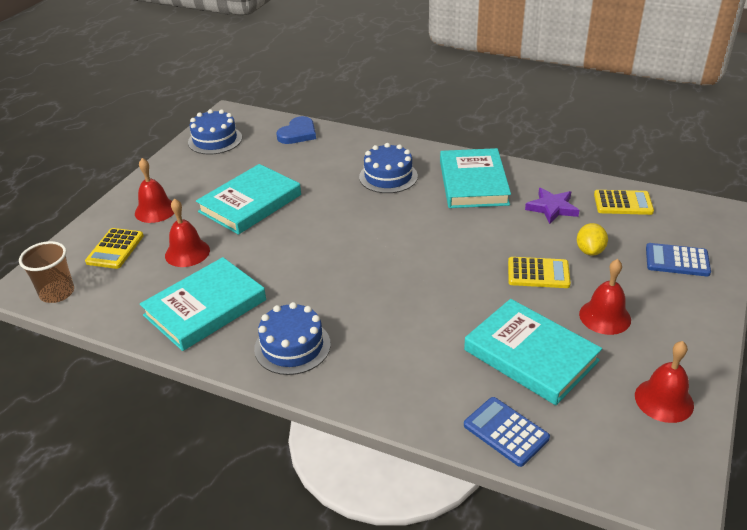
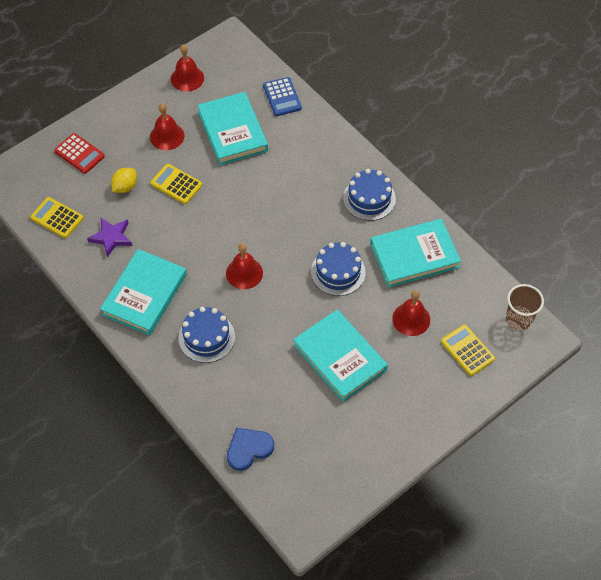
camera: 155 degrees left, 20 degrees up
(115, 249) = (467, 350): yellow calculator -> yellow calculator turned 75 degrees counterclockwise
(155, 210) = (423, 387): red bell -> red bell (244, 273)
(215, 140) = (335, 480): blue cake -> blue cake (338, 272)
(250, 203) = (339, 357): turquoise book -> turquoise book turned 75 degrees clockwise
(677, 260) = (79, 154): blue calculator -> red calculator

